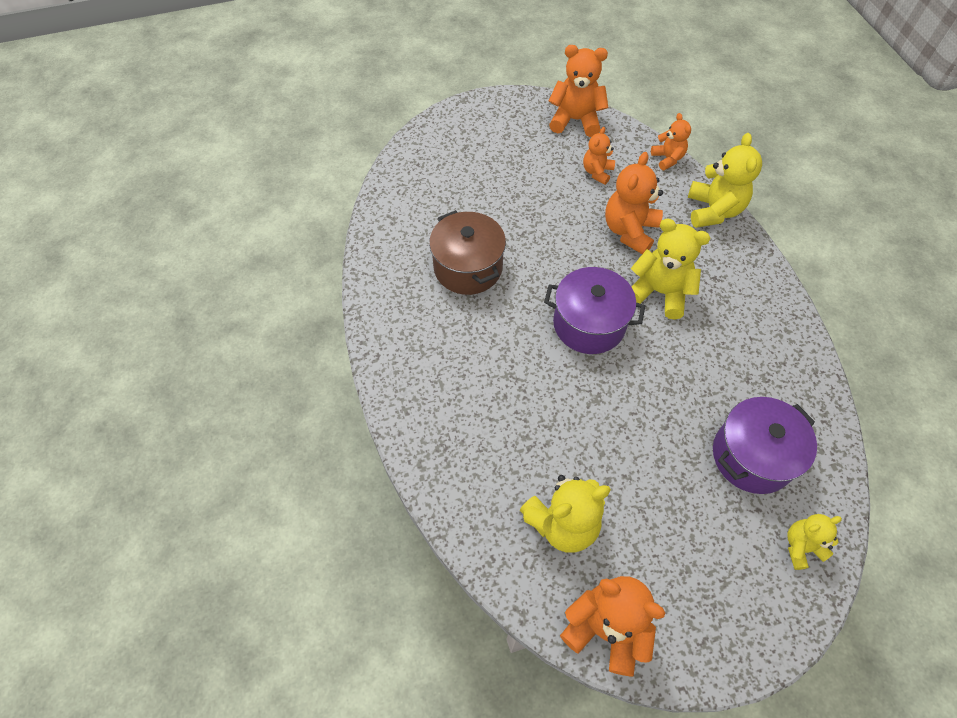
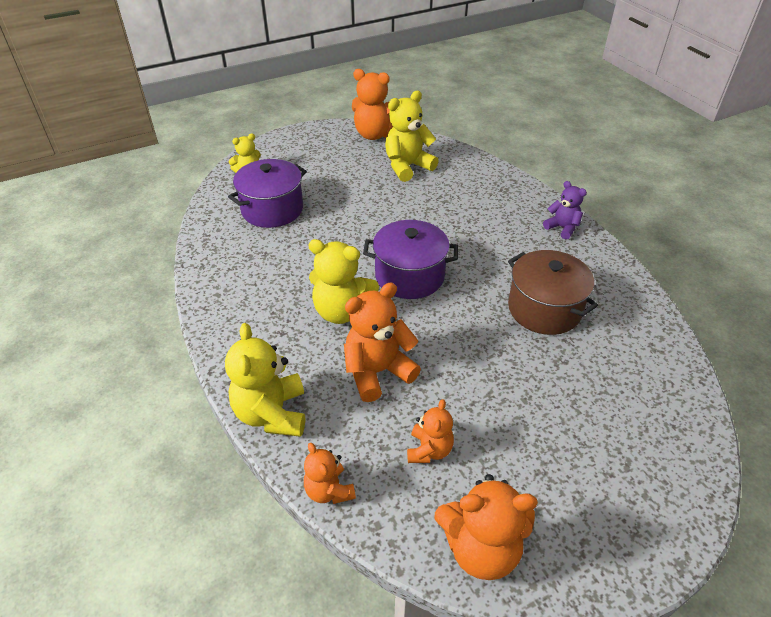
camera: 170 degrees right, 15 degrees down
(400, 366) = (562, 228): none -> purple teddy bear
(629, 231) = (377, 372): orange teddy bear -> orange teddy bear turned 135 degrees counterclockwise

